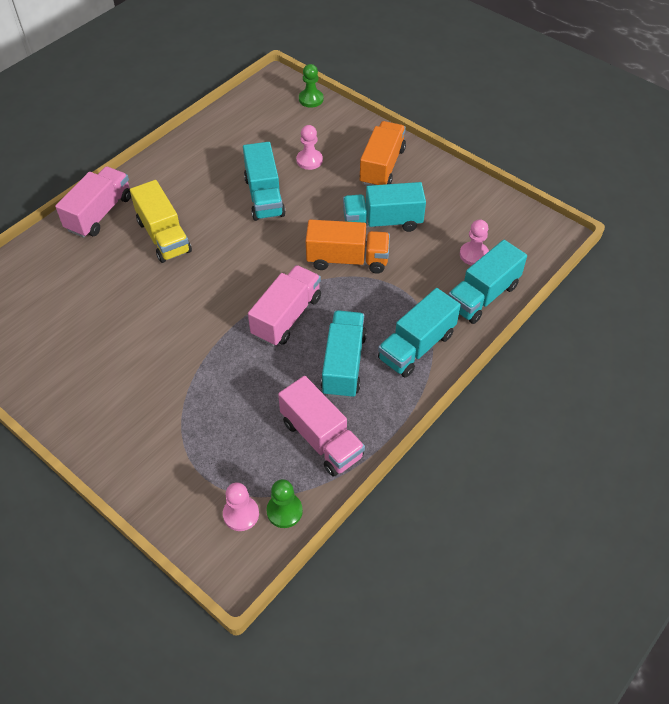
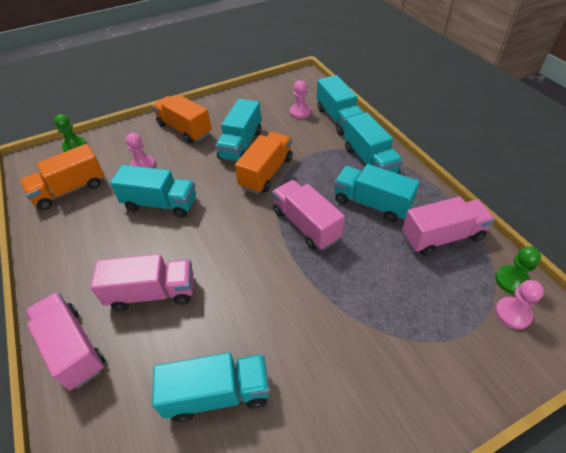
camera: 65 degrees left, 5 degrees down
(90, 314) = (217, 394): none -> turquoise truck
(164, 236) = (152, 293): yellow truck -> pink truck
(252, 127) = (70, 190): none -> orange truck

